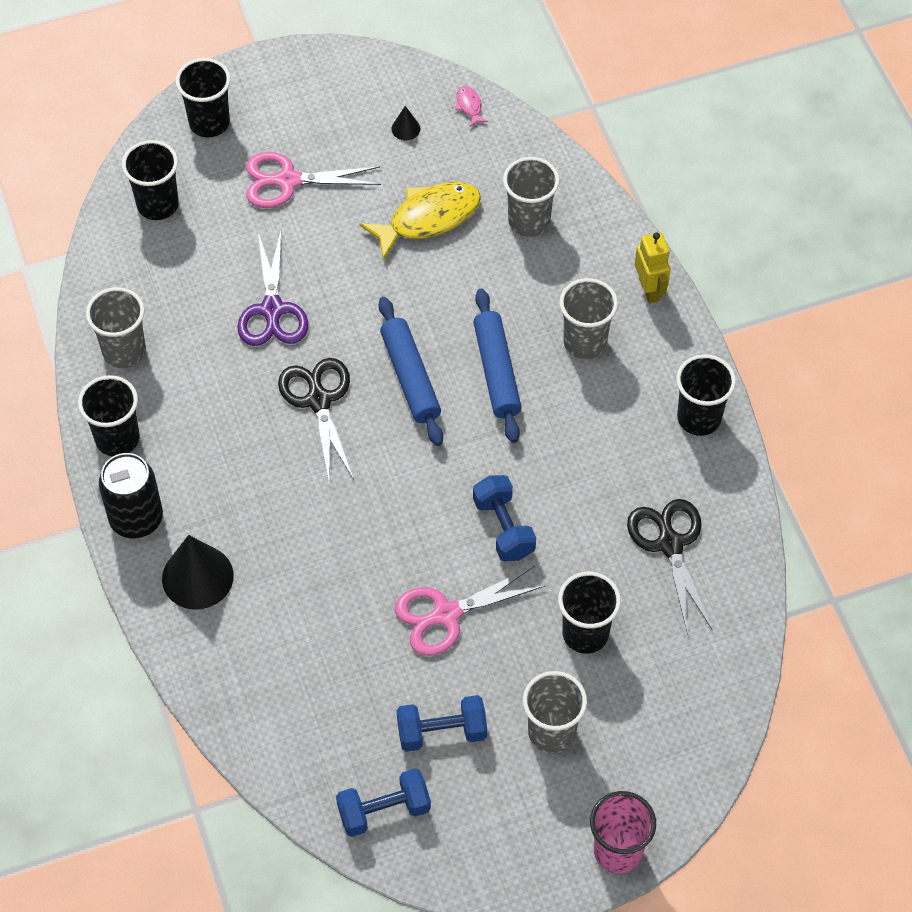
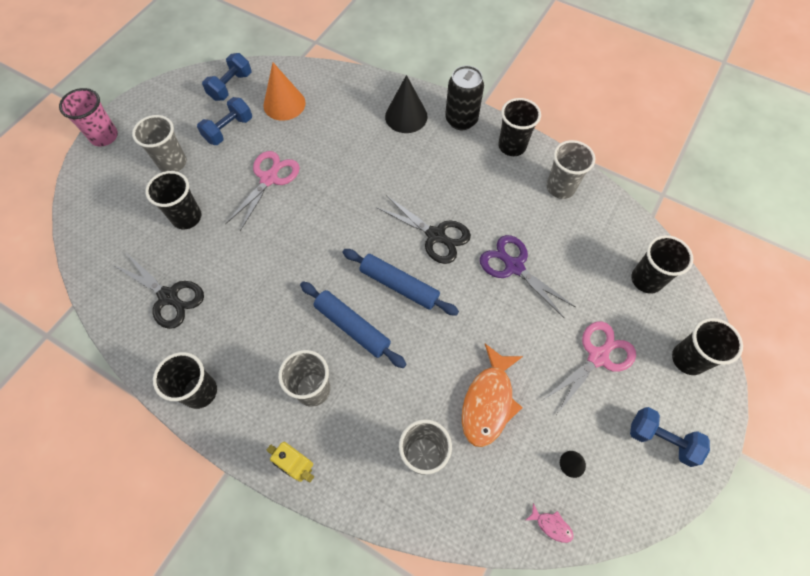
camera: 140 degrees right, 5 degrees up
(335, 720) = (284, 104): none -> orange cone
(428, 218) = (488, 402): yellow fish -> orange fish
(503, 528) = (273, 240): blue dumbbell -> blue dumbbell (661, 439)

